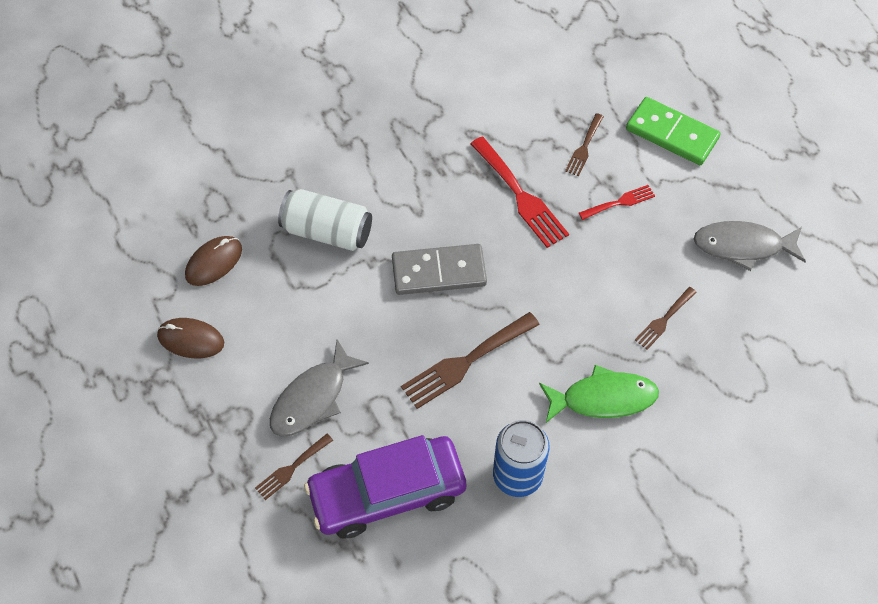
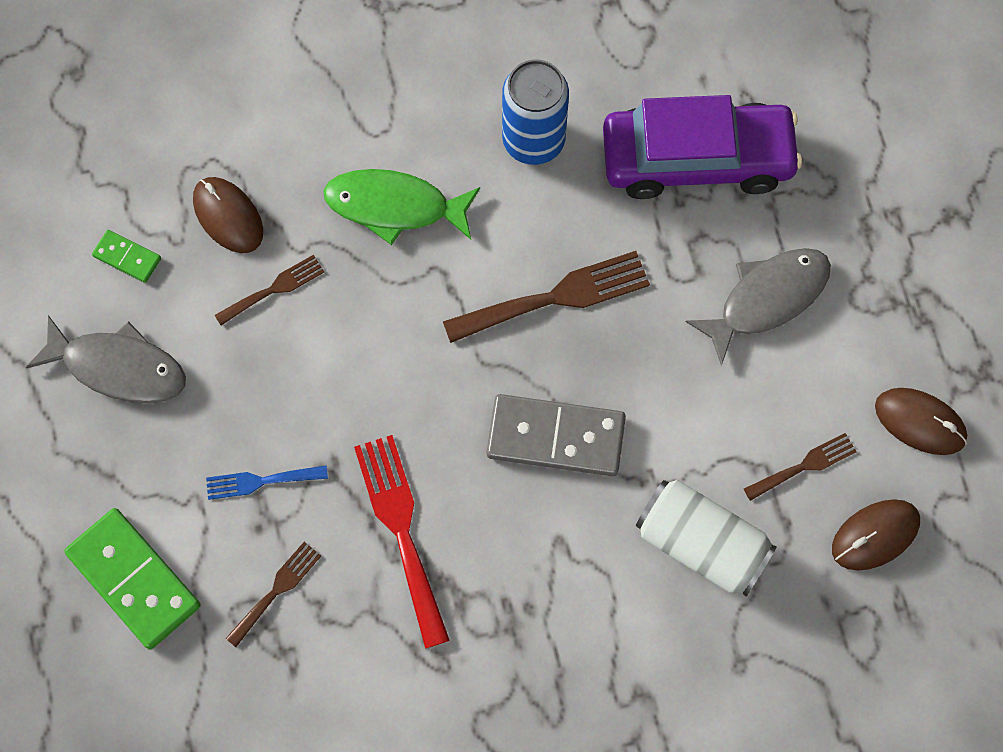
camera: 165 degrees left, 10 degrees up
(291, 468) = (809, 216): brown fork -> brown fork (804, 466)
(620, 202) = (260, 481): red fork -> blue fork
(719, 361) = (228, 216): none -> brown mouse
(774, 316) = (127, 257): none -> green domino

